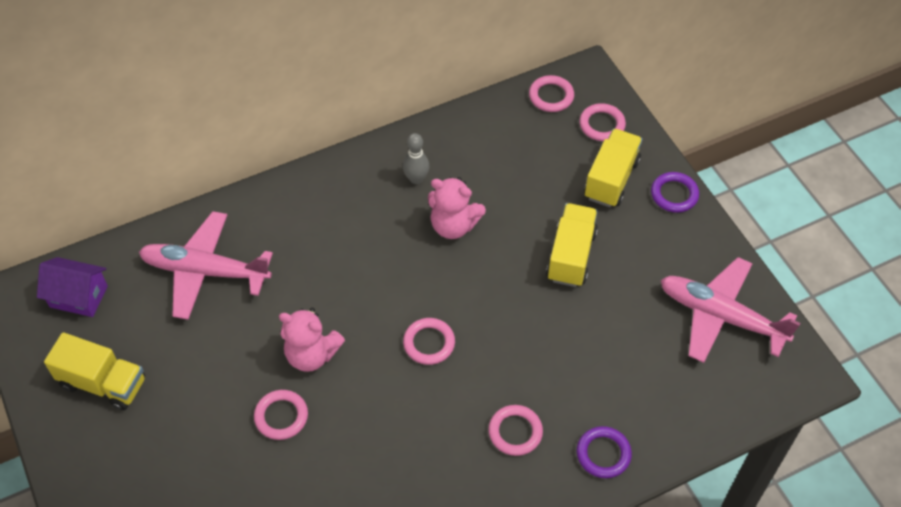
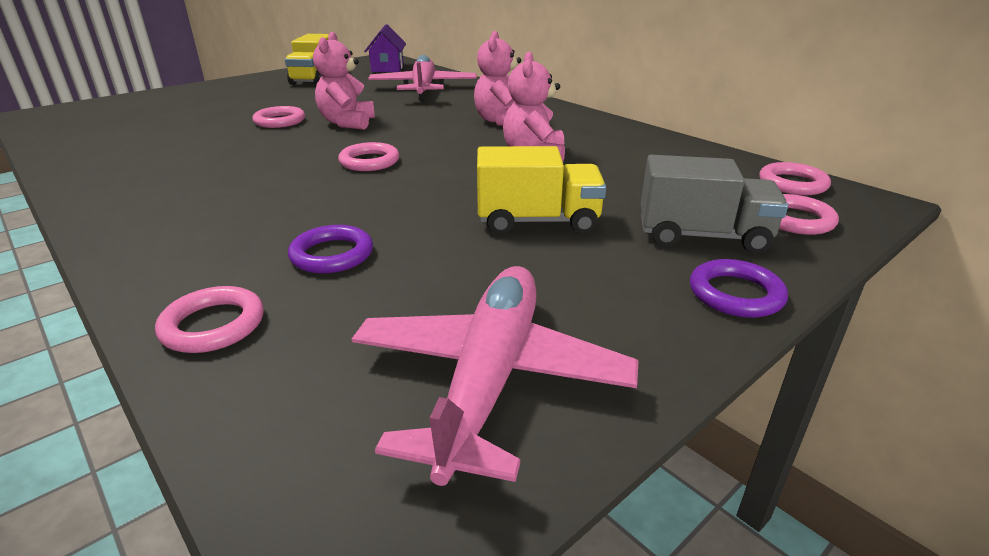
camera: 75 degrees right, 25 degrees down
(354, 226) = (501, 121): none -> pink teddy bear
(416, 179) = (581, 136): grey bowling pin -> none
(515, 432) = (242, 215): pink ring -> pink ring (213, 325)
(603, 454) = (189, 279): purple ring -> purple ring (332, 255)
(611, 179) = (702, 236): yellow truck -> grey truck

